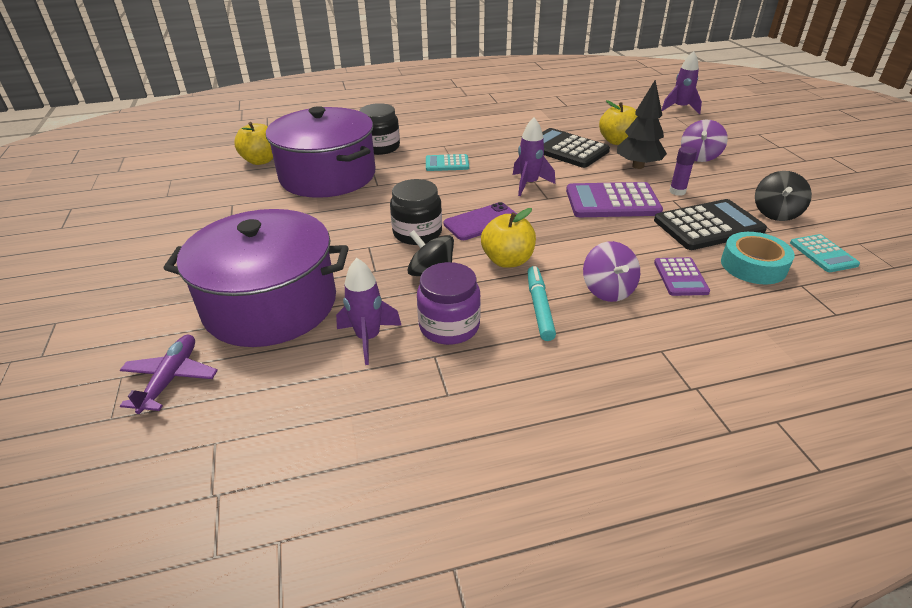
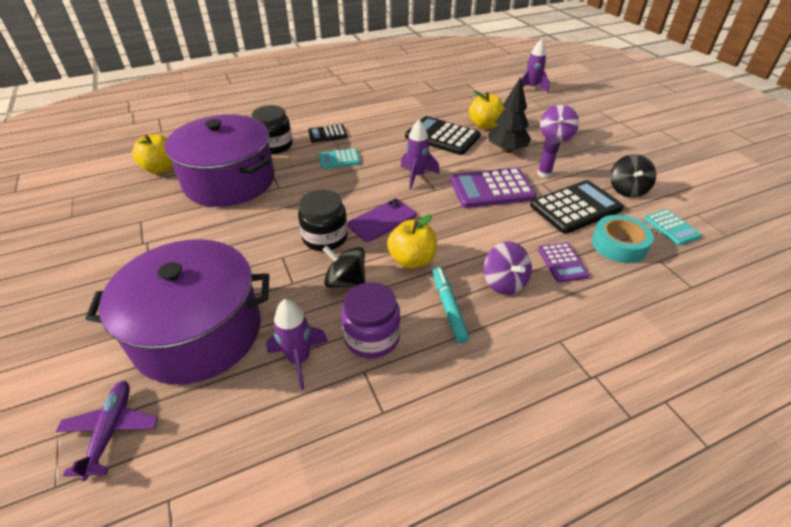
camera: 10 degrees left, 5 degrees up
(439, 140) = (327, 134): none -> black calculator

